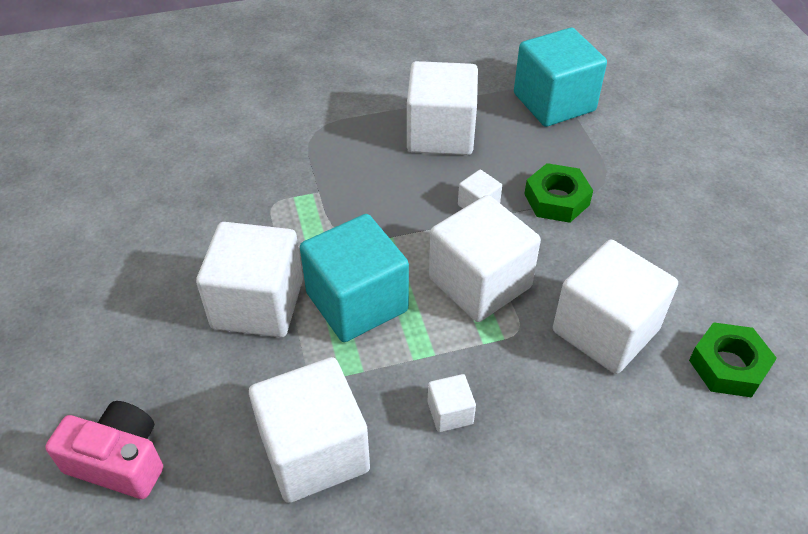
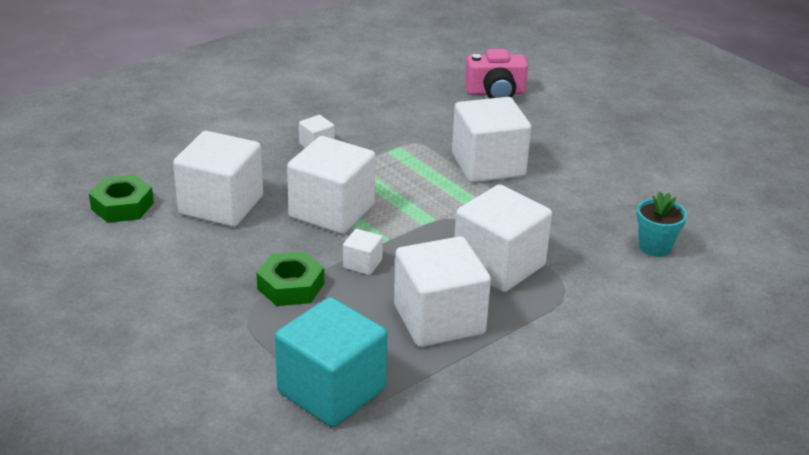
camera: 155 degrees right, 15 degrees down
(196, 149) = (655, 247): none -> turquoise flower pot
(314, 451) = (389, 116): white cube -> white cube (498, 265)
(357, 302) = (418, 181): turquoise cube -> none

